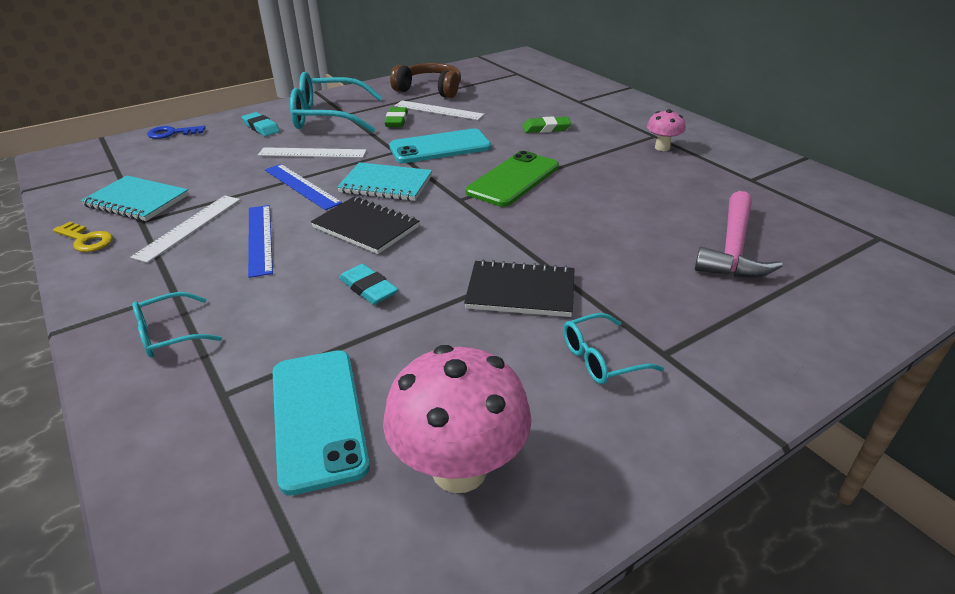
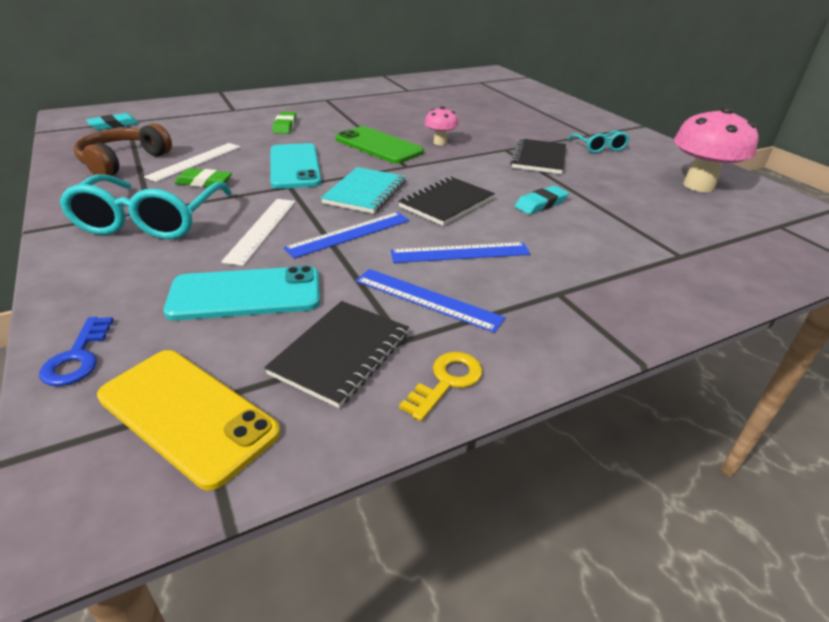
camera: 85 degrees left, 0 degrees up
(107, 167) = (187, 414): none -> yellow phone
(137, 201) = (341, 354): turquoise notebook -> black notebook
(169, 334) = (622, 287): turquoise glasses -> none
(189, 227) = (427, 299): white ruler -> blue ruler
(261, 127) = (139, 269): turquoise eraser -> turquoise eraser (114, 125)
(318, 417) = (683, 221): turquoise phone -> turquoise phone (246, 294)
(662, 147) = (348, 100): pink mushroom -> pink mushroom (440, 142)
(733, 248) = (489, 107): pink hammer -> none

